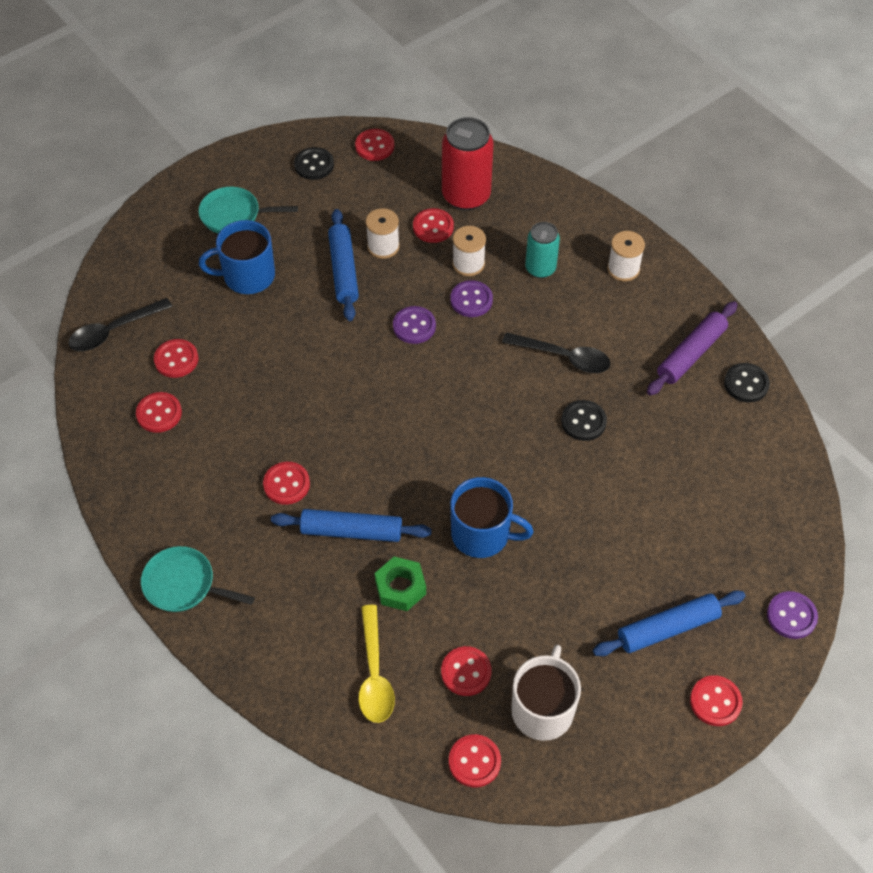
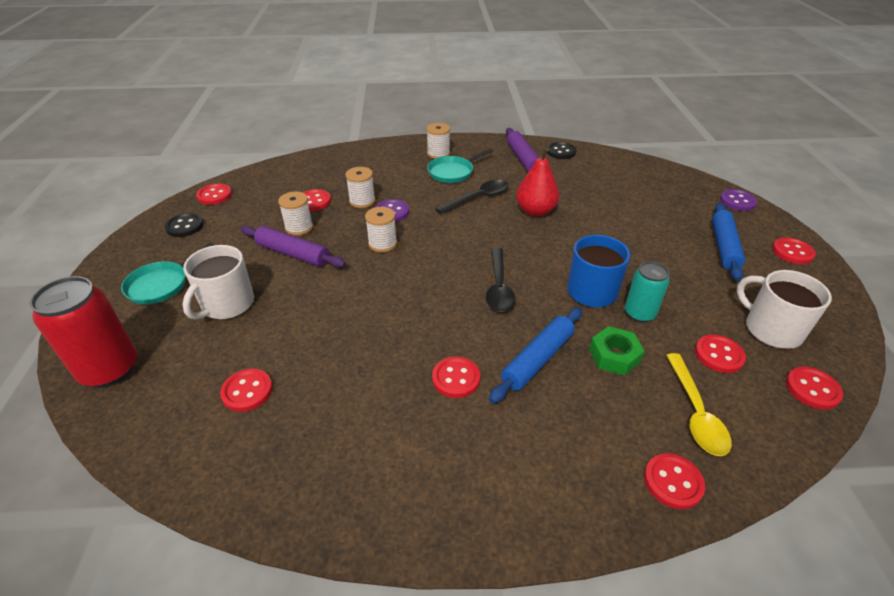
camera: 55 degrees left, 15 degrees down
(114, 331) = (156, 424): black spoon -> black spoon (499, 287)
(159, 413) = (289, 435): red button -> red button (673, 482)
(184, 585) = (508, 518): turquoise pan -> turquoise pan (453, 172)
(247, 276) = (227, 304): blue mug -> white mug
(343, 270) = (293, 253): blue rolling pin -> purple rolling pin
(374, 673) = (695, 412): yellow spoon -> yellow spoon turned 60 degrees clockwise
(414, 326) = (382, 244): purple button -> white spool
(466, 196) = (309, 180): red can -> red can (110, 369)
(540, 268) = (401, 178): turquoise can -> turquoise can (639, 313)
(583, 421) = (535, 211): black button -> red pear

